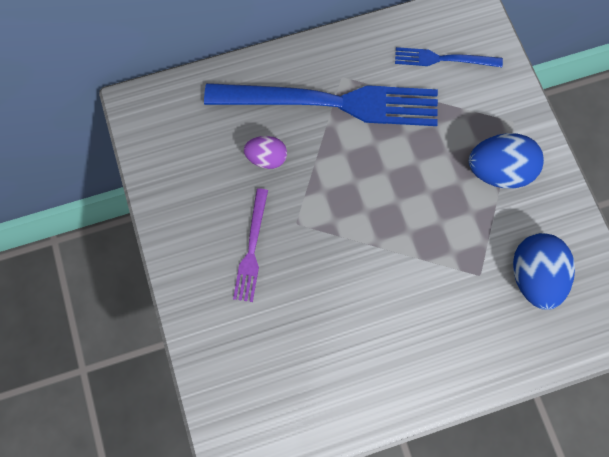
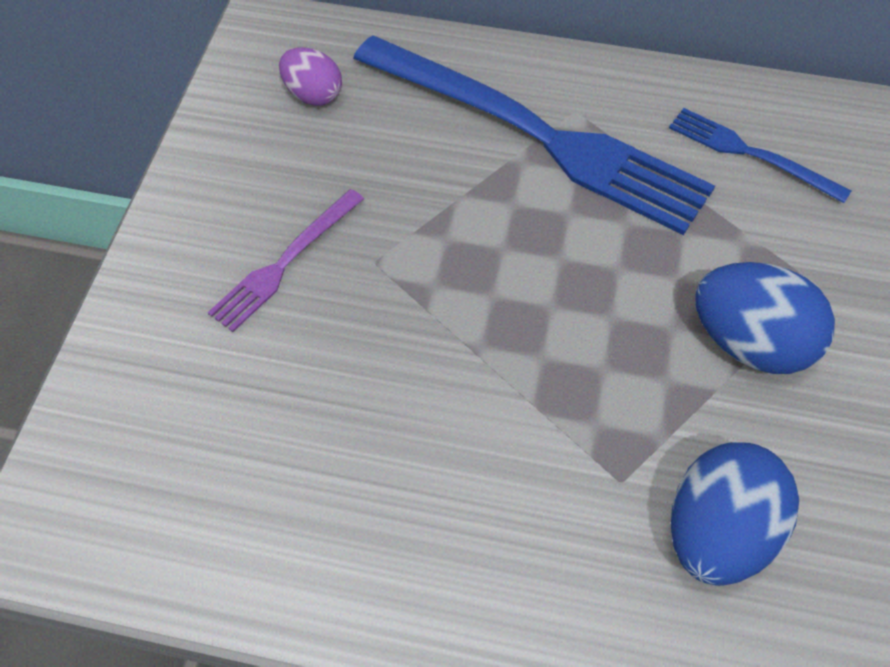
camera: 30 degrees right, 15 degrees down
(266, 158) = (392, 160): purple egg -> purple egg (313, 95)

